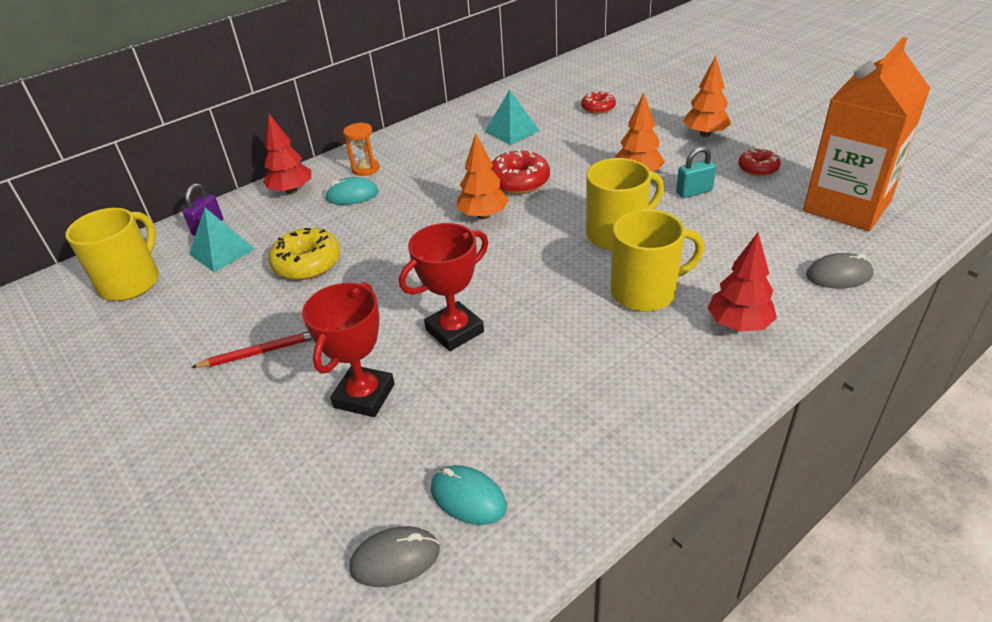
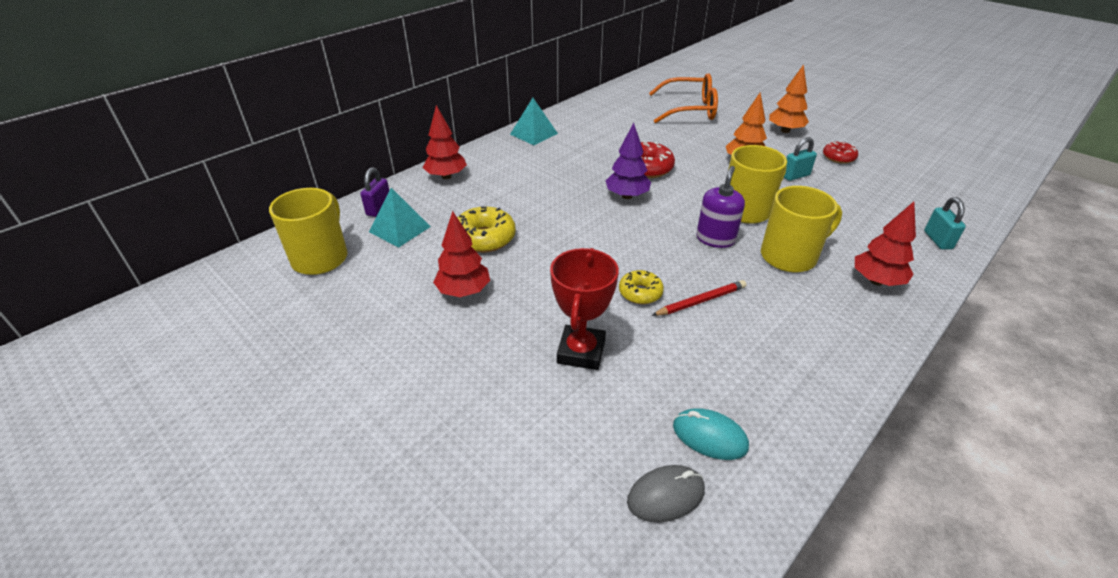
camera: 10 degrees left, 0 degrees up
(260, 352) = (469, 317): red pencil -> red pencil (701, 301)
(264, 324) = (464, 291): none -> red tree
(352, 195) = (503, 180): turquoise mouse -> none
(365, 169) = (507, 158): orange hourglass -> none
(454, 331) = (640, 293): red trophy -> yellow donut
(483, 215) = (627, 196): orange tree -> purple tree
(512, 131) = (624, 127): turquoise pyramid -> turquoise pyramid (534, 134)
(565, 269) = (715, 239): none -> purple soap dispenser
(598, 108) = (689, 109): red donut -> orange glasses
(839, 275) = (937, 240): grey mouse -> turquoise padlock
(847, 206) = (920, 186): orange carton -> none

